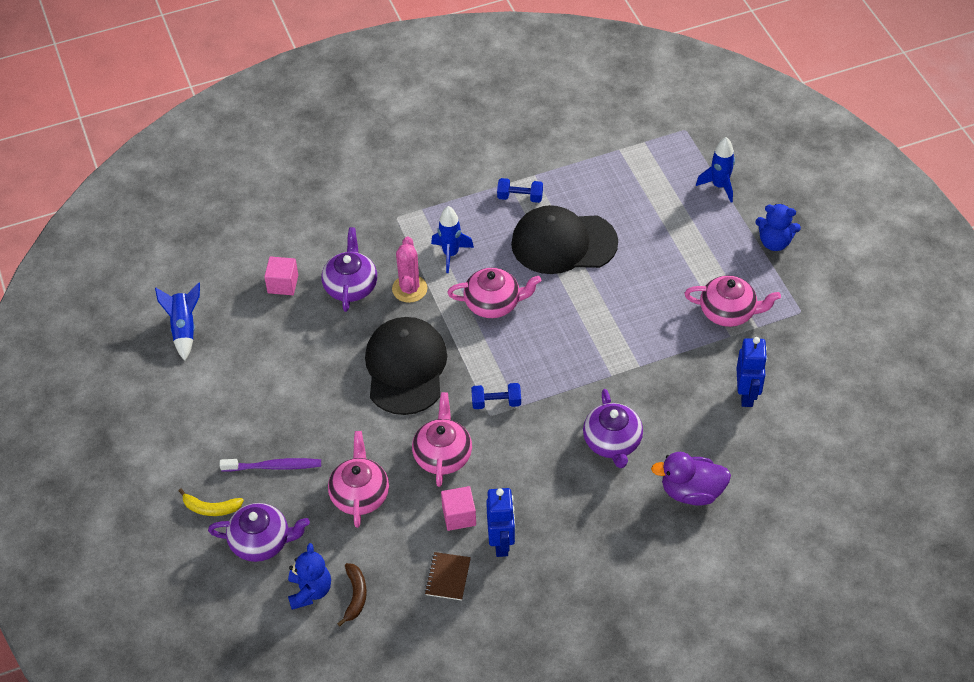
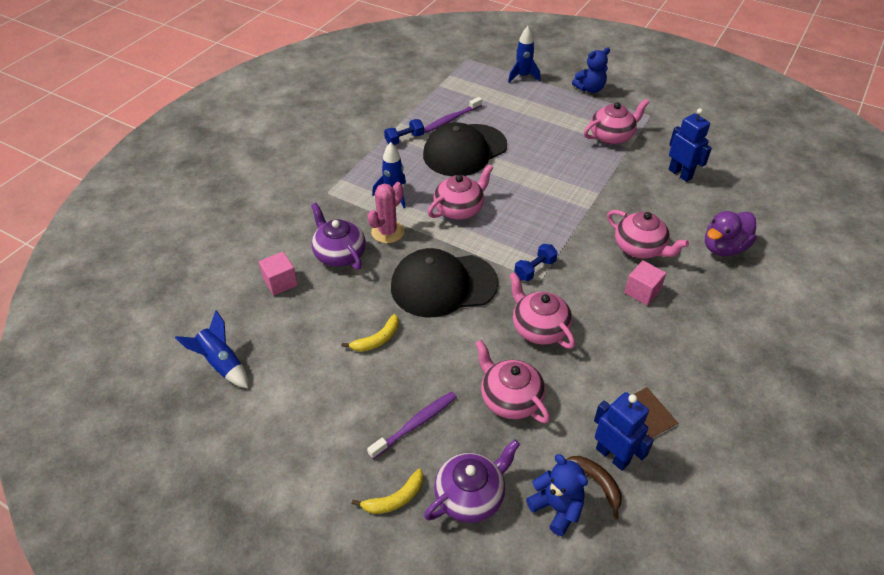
camera: 40 degrees left, 5 degrees down
(309, 382) = (377, 339): none -> yellow banana
(406, 368) = (443, 285): black cap -> black cap turned 60 degrees counterclockwise
(409, 289) = (387, 232): pink cactus -> pink cactus turned 75 degrees clockwise
(459, 516) = (601, 363): pink cube -> pink cube (642, 291)
(501, 543) = (652, 362): blue robot -> blue robot (612, 455)
(588, 199) = (451, 119): none -> purple toothbrush
(612, 442) = (640, 248): purple teapot -> pink teapot

